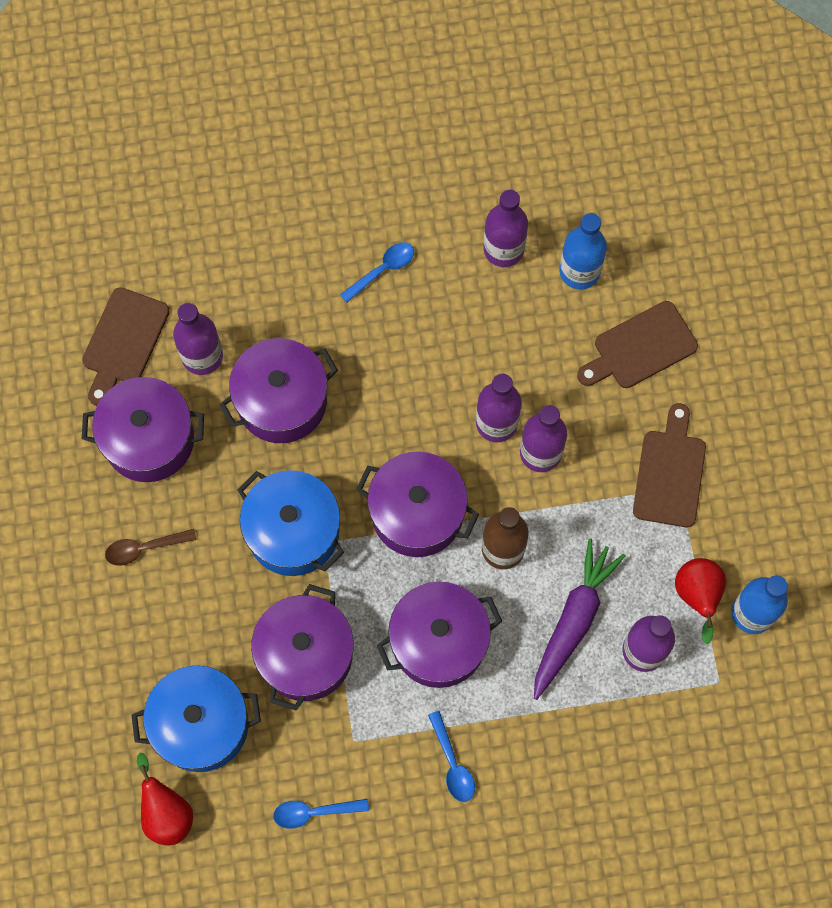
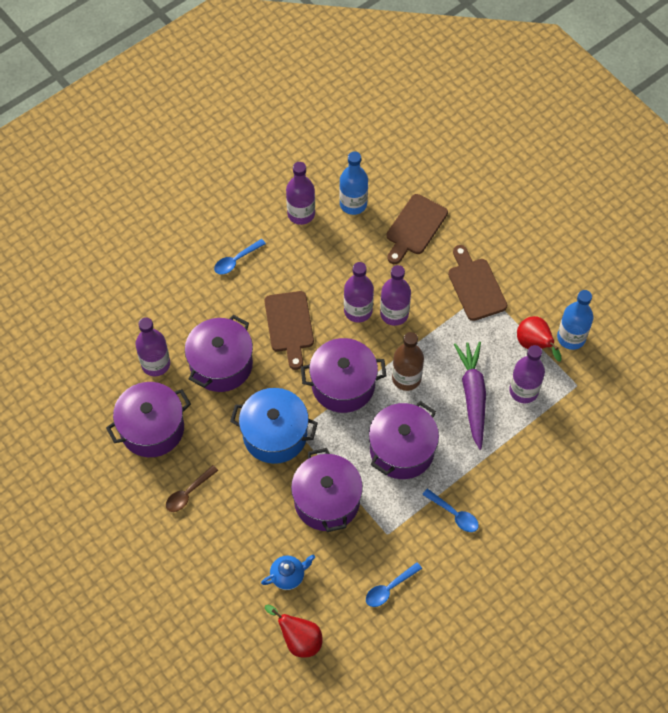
camera: 30 degrees left, 10 degrees down
(123, 342) = (101, 381): brown cutting board -> brown cutting board (289, 325)
(201, 724) = (288, 576): blue pot -> blue teapot
(382, 270) = (236, 260): blue spoon -> blue spoon turned 150 degrees counterclockwise

